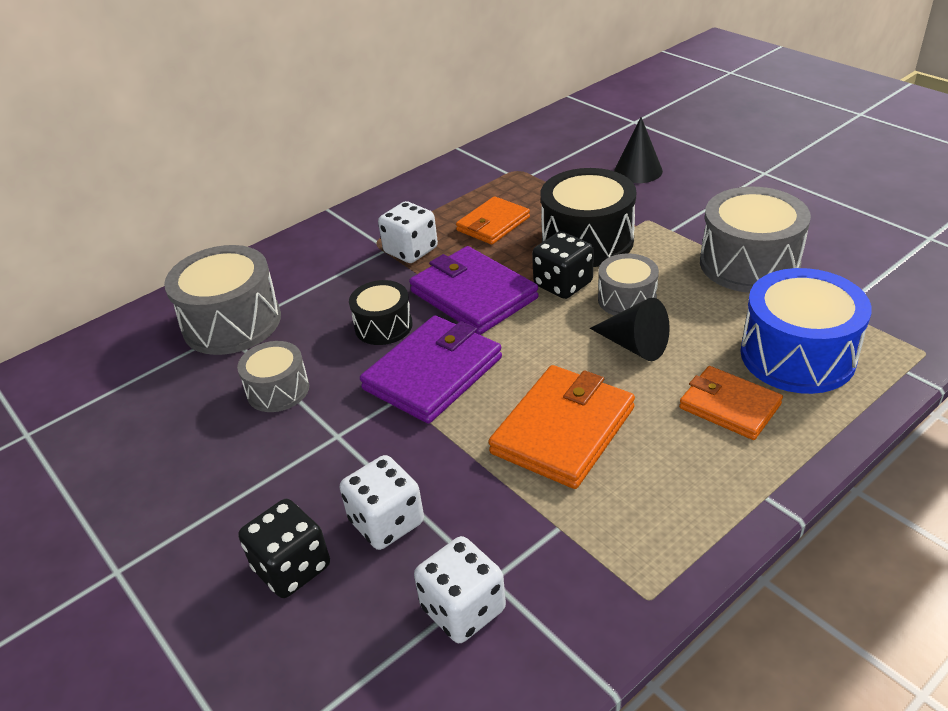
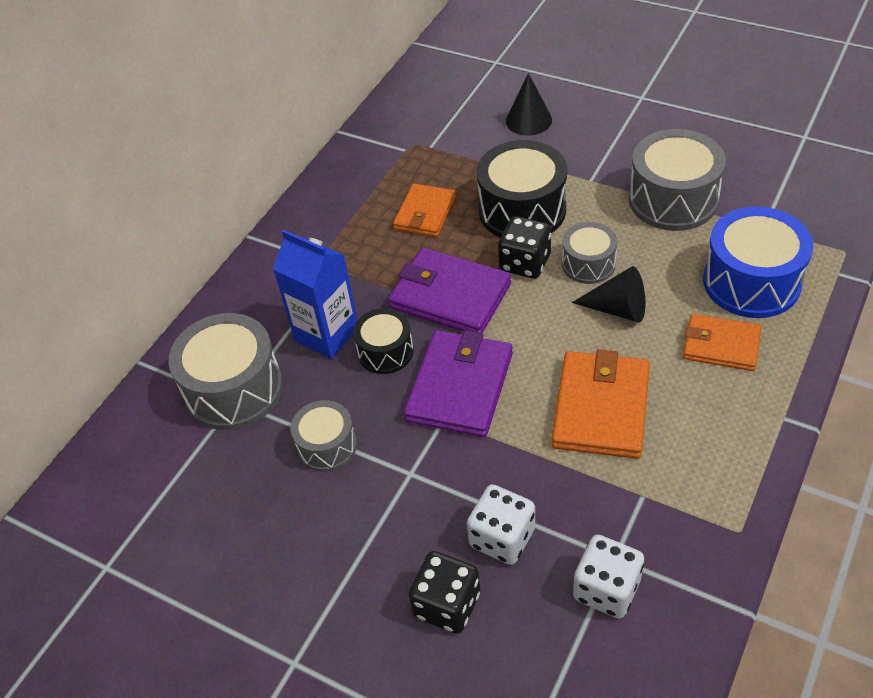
camera: 20 degrees left, 10 degrees up
(341, 299) = (327, 334): none -> blue carton
(410, 250) = (362, 263): white dice -> none

